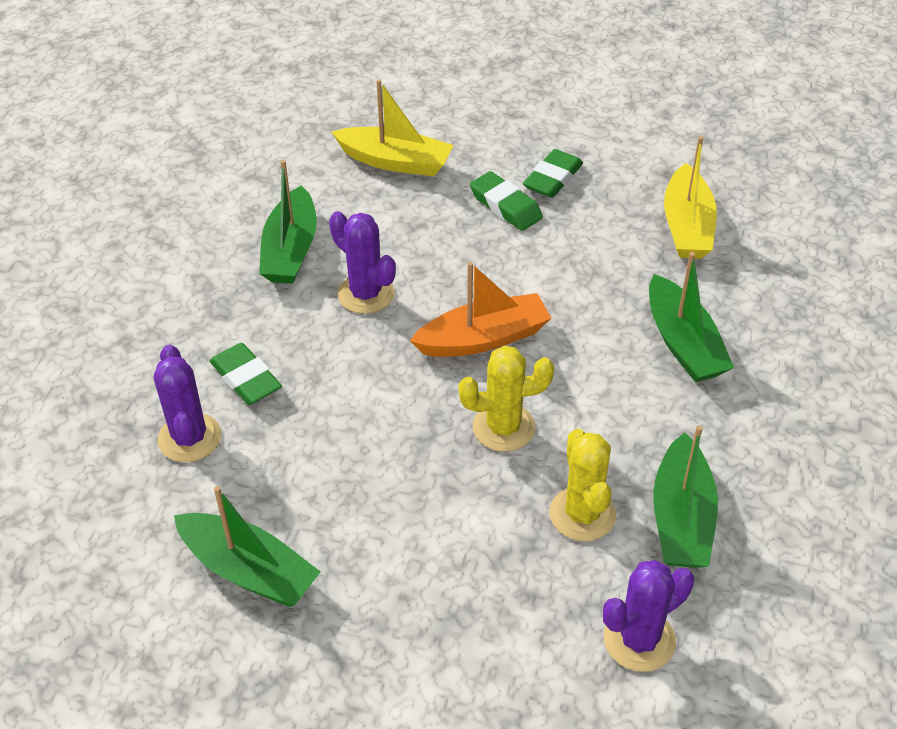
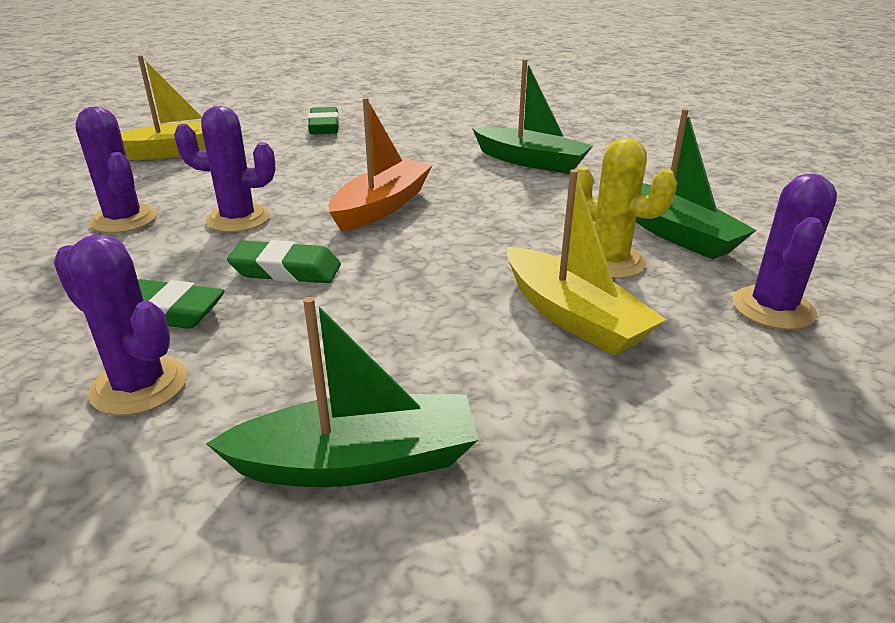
camera: 40 degrees left, 15 degrees down
(291, 250) = (124, 220): green boat -> purple cactus
(503, 427) = (472, 243): yellow cactus -> none
(505, 206) = (304, 146): green eraser -> green eraser (286, 270)
(687, 226) = (450, 120): yellow boat -> yellow boat (573, 317)

